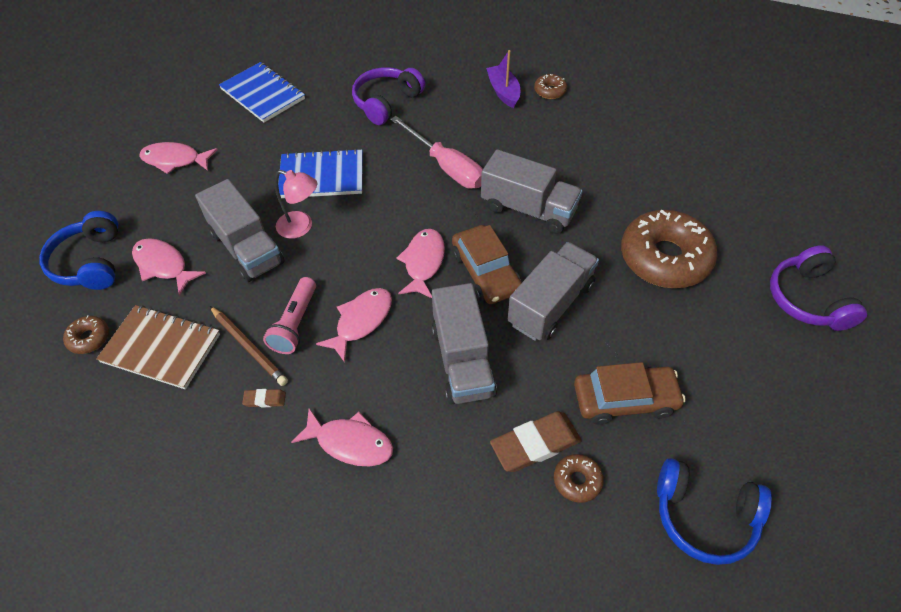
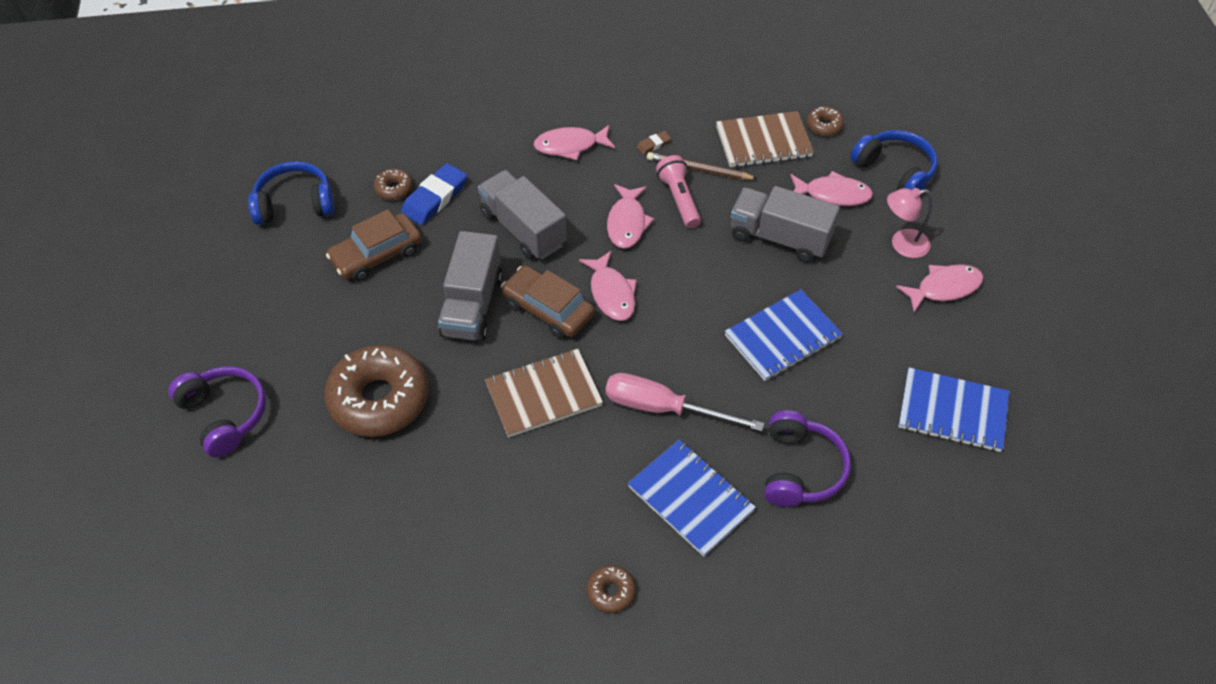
camera: 150 degrees right, 0 degrees up
(301, 227) = (751, 277): pink lamp -> pink lamp (902, 244)
(468, 113) = (690, 499): none -> blue notebook
(503, 92) = (670, 559): purple boat -> none
(528, 209) = (543, 395): grey truck -> brown notebook
(535, 444) = (435, 198): brown eraser -> blue eraser

